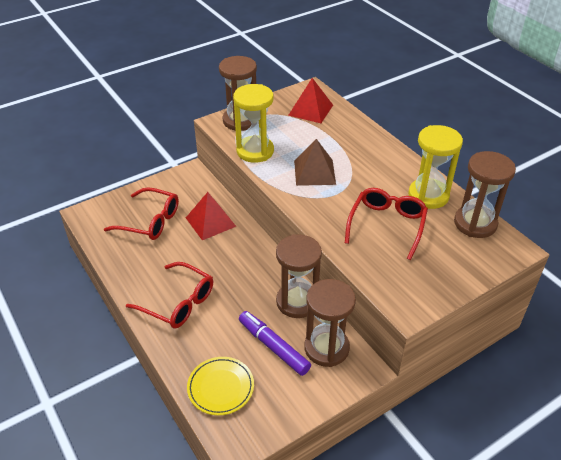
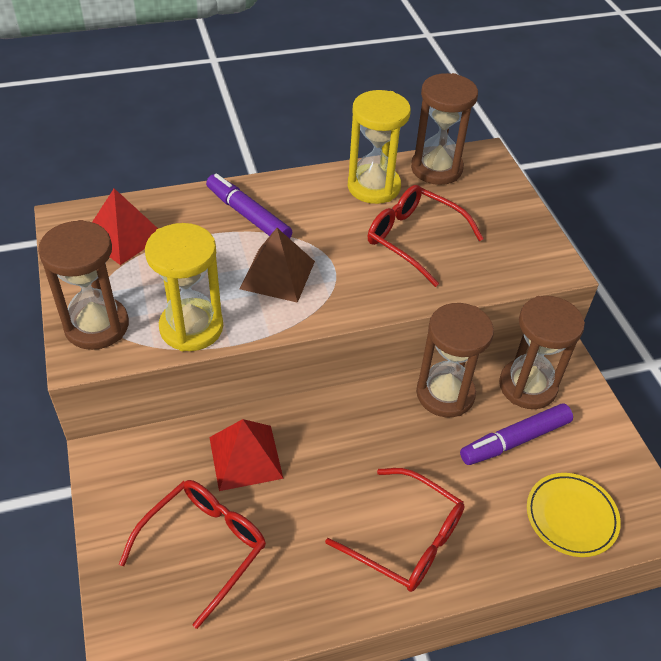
camera: 75 degrees left, 5 degrees up
(178, 302) = (406, 539): red glasses -> red glasses turned 75 degrees clockwise
(358, 148) = (248, 215): none -> purple marker

